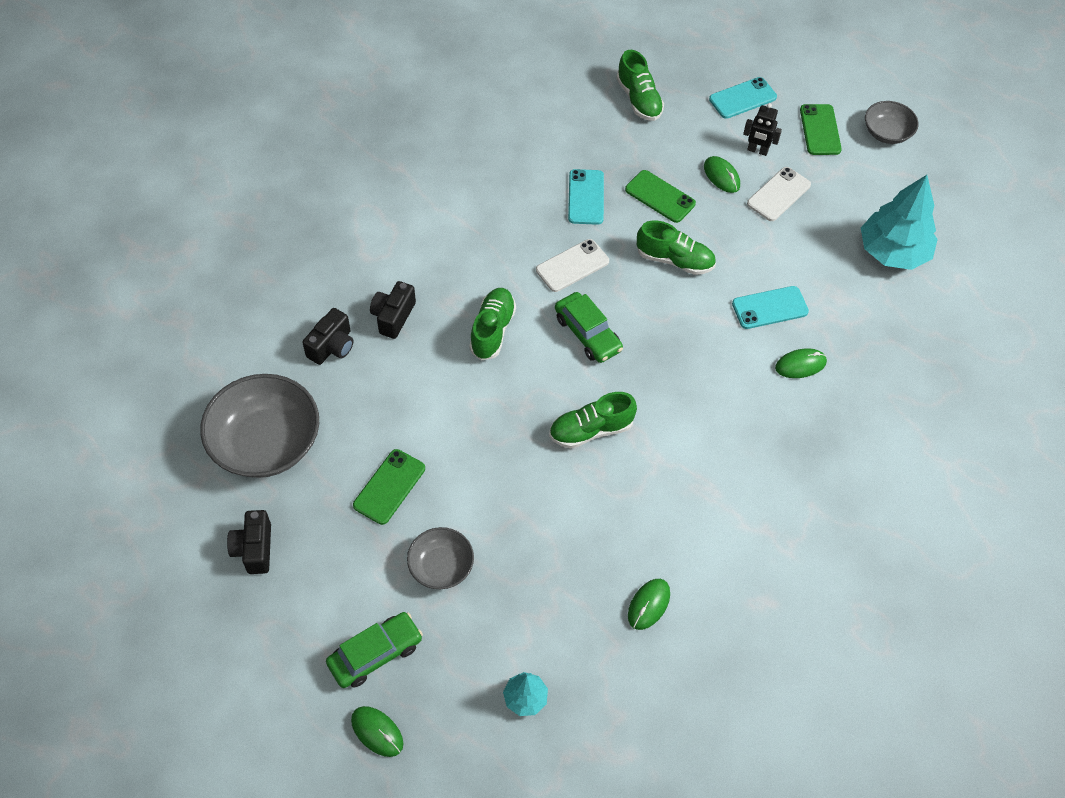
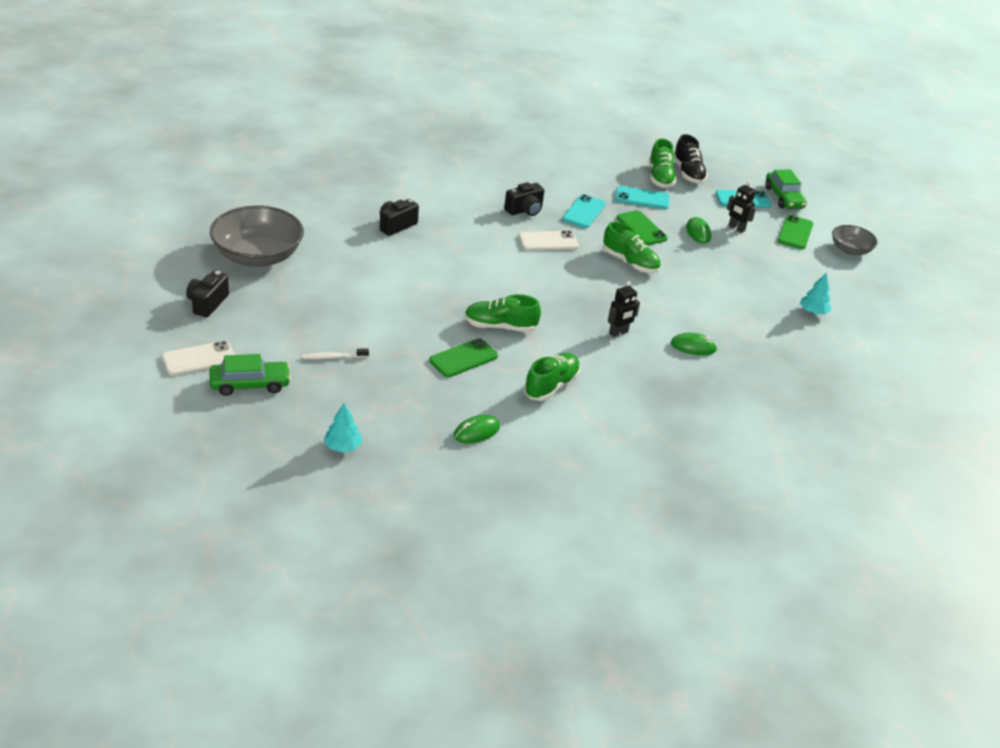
camera: 20 degrees right, 20 degrees down
(332, 346) = (341, 226): black camera -> black camera (525, 210)
(377, 732) = (219, 424): green mouse -> none
(389, 487) = (327, 305): green phone -> green phone (463, 358)
(441, 566) = (333, 357): grey bowl -> white toothbrush
(492, 330) = (463, 254): green shoe -> green shoe (551, 386)
(587, 333) = (534, 278): green car -> green car (783, 197)
(665, 78) = (688, 173): none -> black shoe
(716, 380) = (618, 333): none -> black robot
(770, 308) = (689, 309): turquoise phone -> turquoise phone (642, 198)
(778, 194) = (738, 255): white phone -> white phone (199, 359)
(893, 252) = (813, 312): turquoise tree -> turquoise tree, size x0.48

